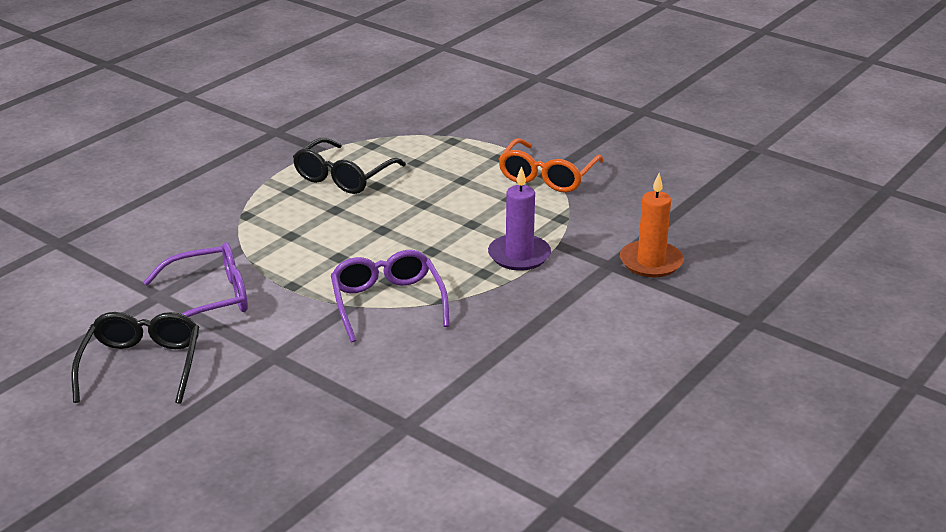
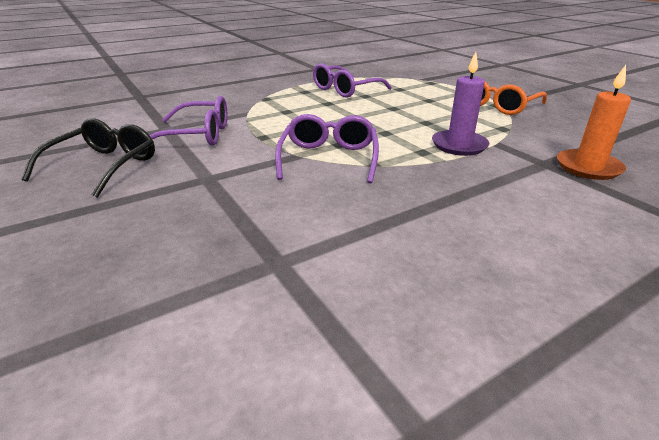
camera: 20 degrees right, 0 degrees up
(343, 177) = (345, 90): black glasses -> purple glasses

